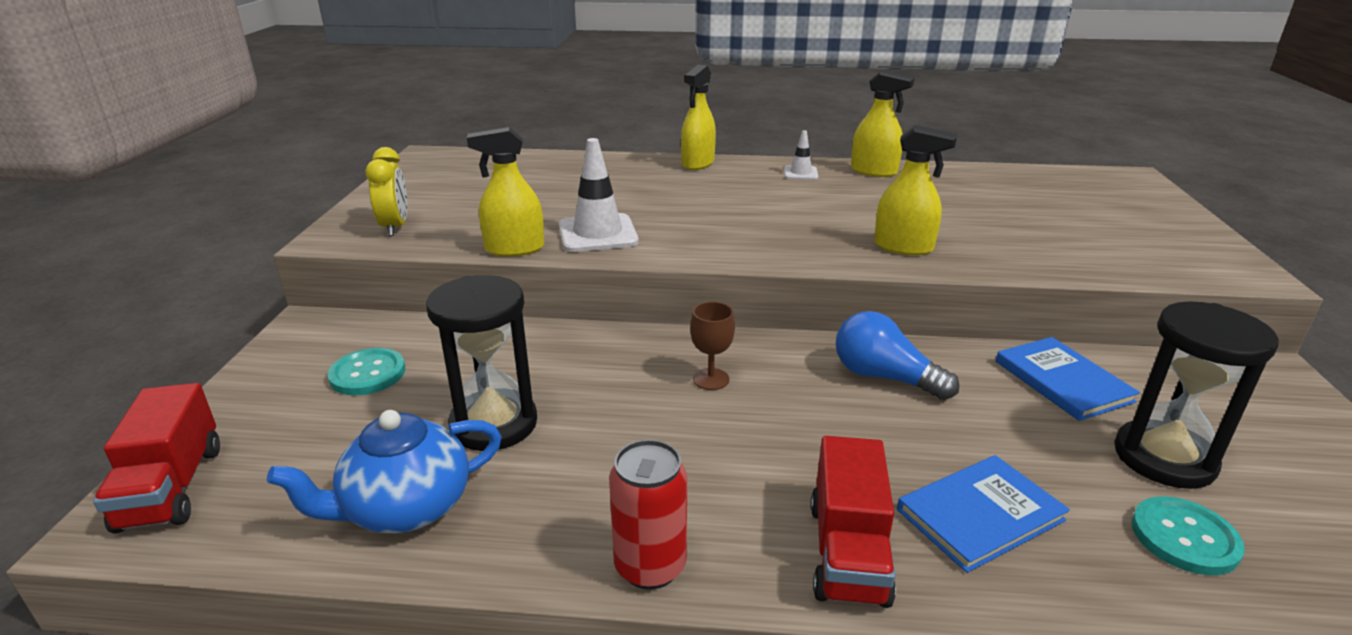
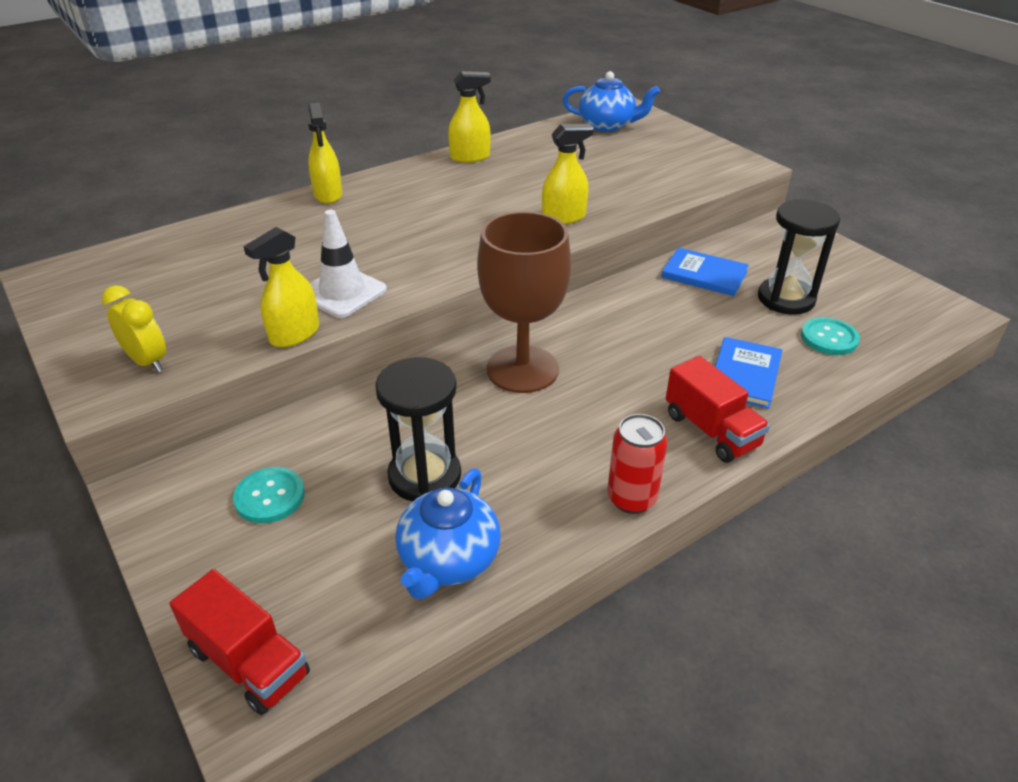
camera: 40 degrees left, 10 degrees up
(711, 379) = (522, 369): brown goblet -> brown goblet, size x2.49
(800, 173) = (421, 177): white traffic cone -> none
(884, 377) = (617, 317): blue light bulb -> none
(1080, 185) = (607, 125): none -> blue teapot

